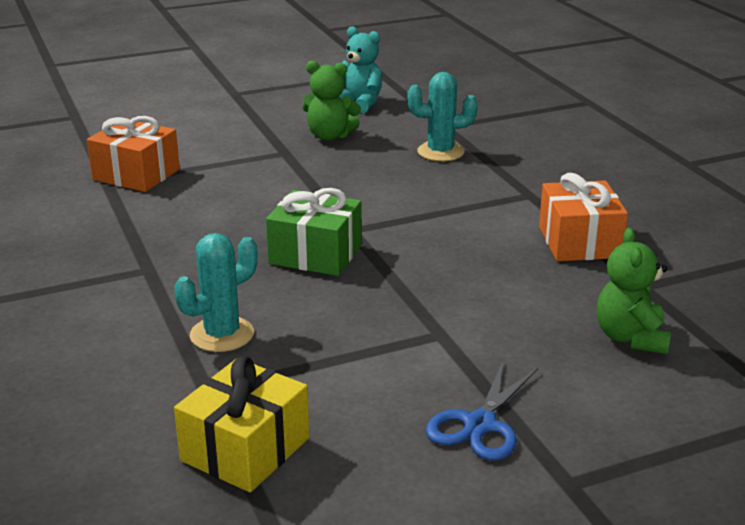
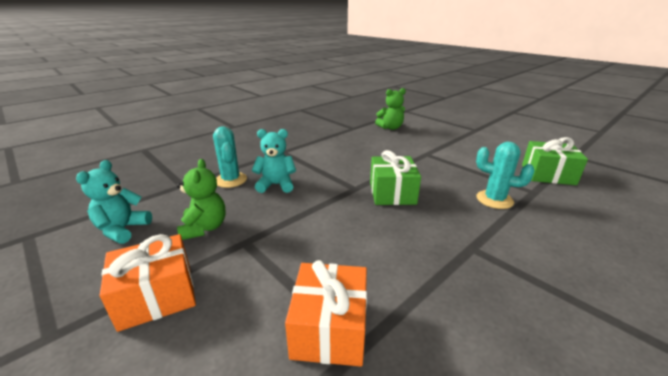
camera: 110 degrees left, 0 degrees up
(245, 449) = (548, 174): yellow gift -> green gift
(404, 178) = (276, 185): none -> turquoise teddy bear
(480, 424) = (469, 142): blue scissors -> none
(579, 242) = (326, 139): orange gift -> orange gift (157, 296)

